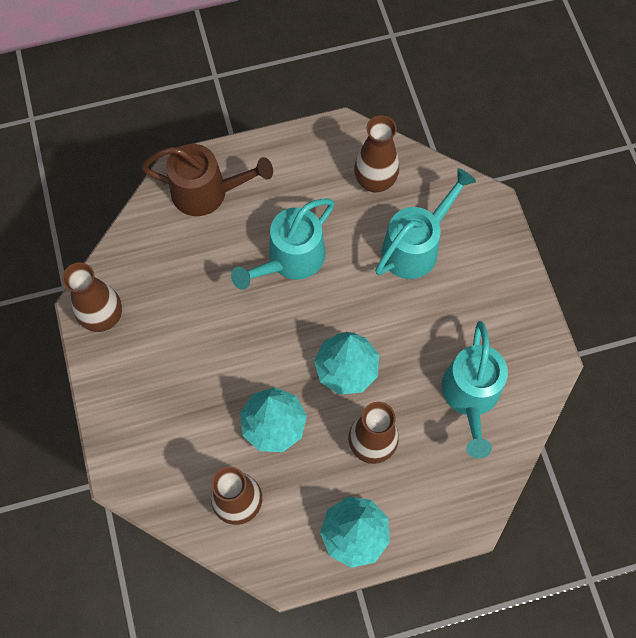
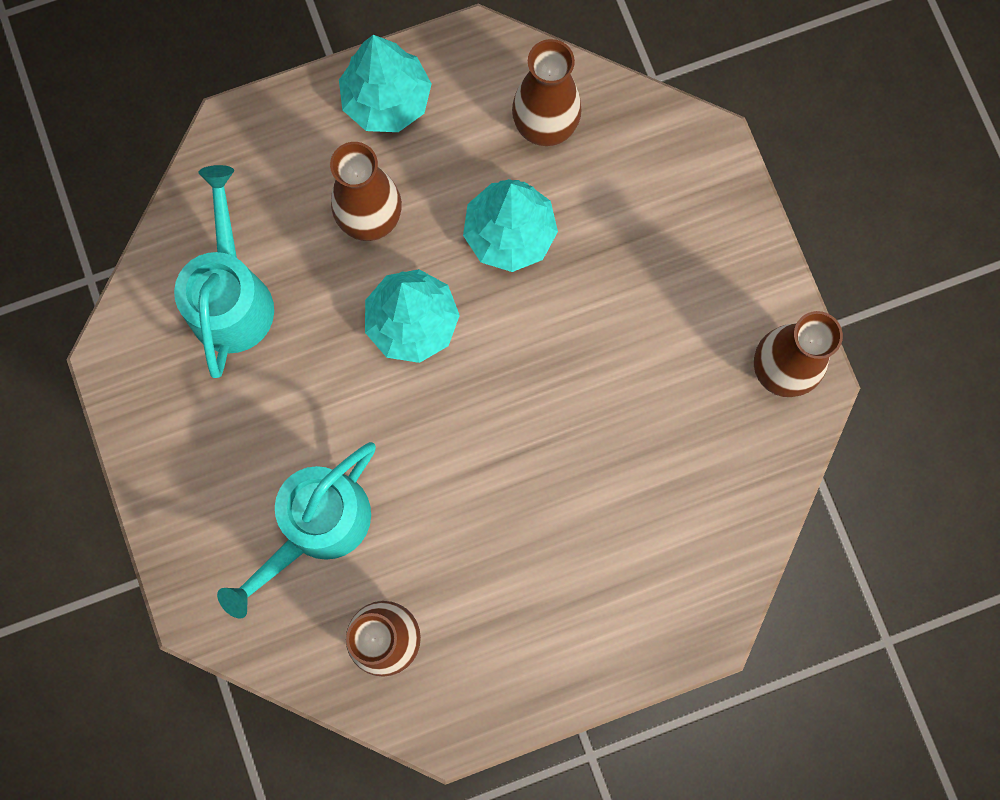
camera: 175 degrees right, 10 degrees up
(207, 192) = (657, 593): brown watering can -> none
(290, 260) = (512, 486): turquoise watering can -> none

